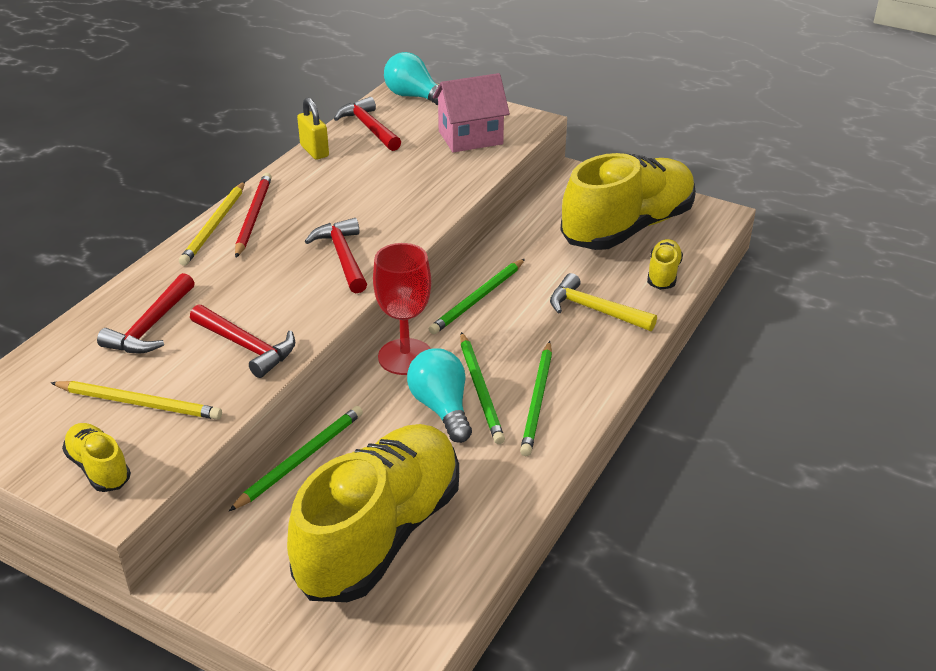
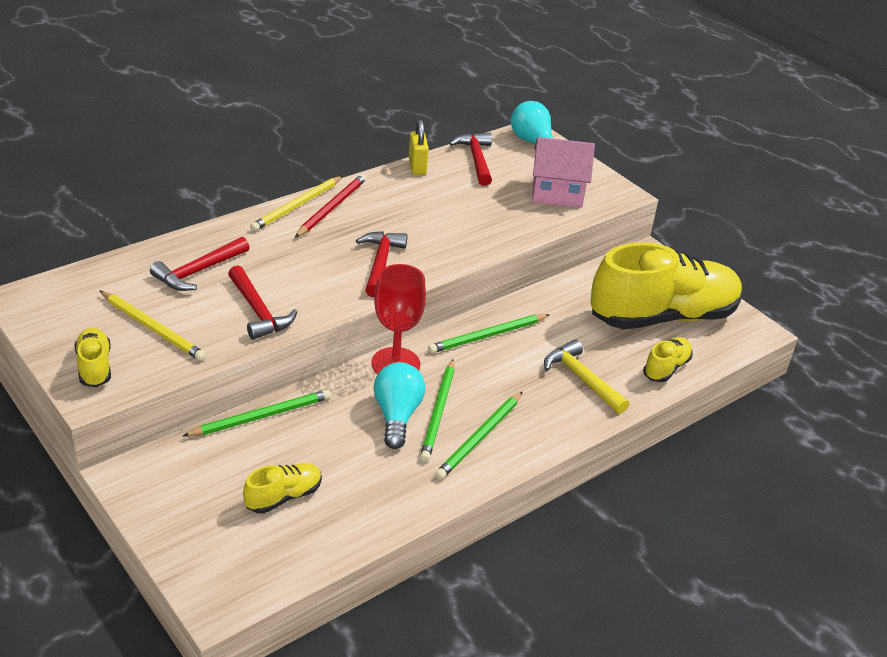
camera: 20 degrees right, 0 degrees up
(380, 534) = (283, 497): yellow shoe -> yellow shoe, size x0.42

